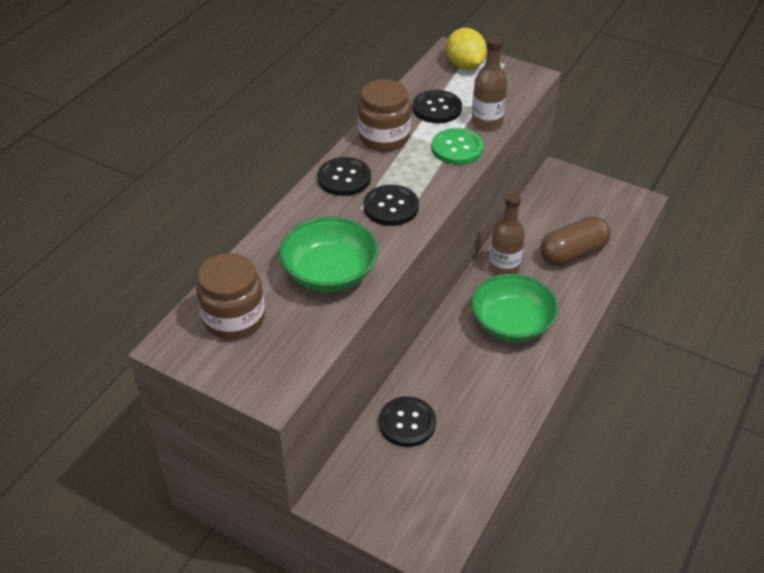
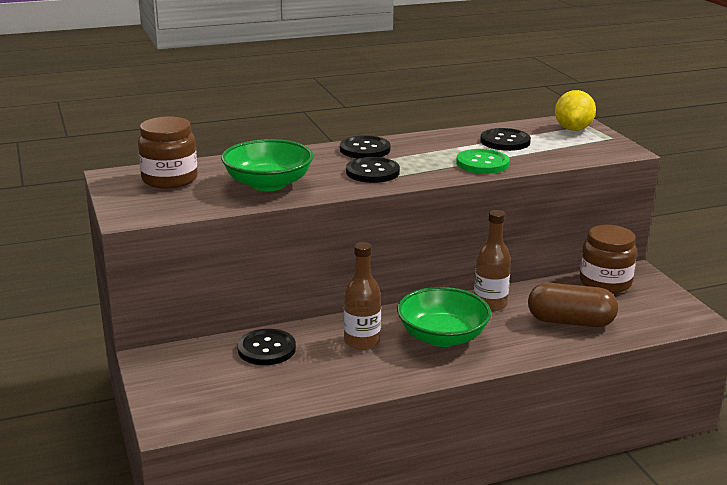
camera: 40 degrees right, 20 degrees down
(384, 137) = (433, 141): brown jar -> brown jar (605, 282)
(487, 123) = (534, 160): brown bottle -> brown bottle (362, 342)

